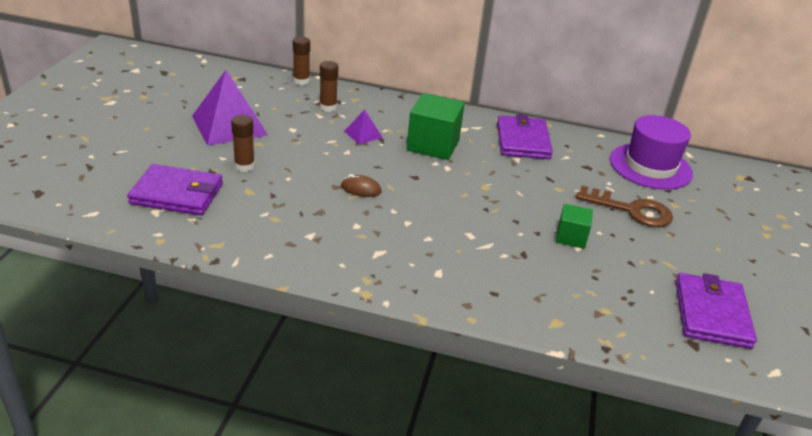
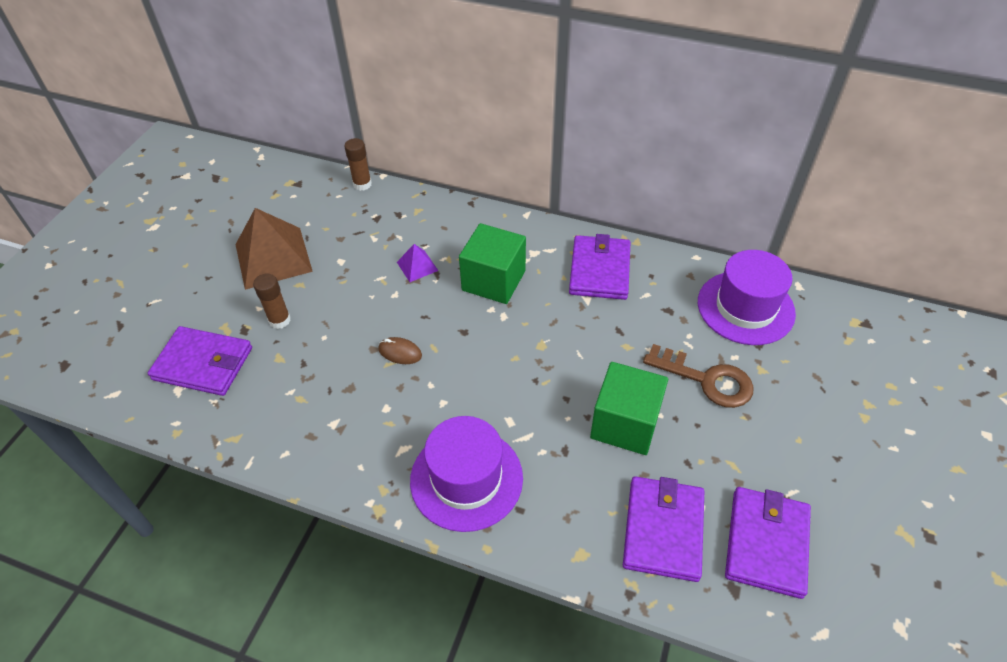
camera: 10 degrees right, 15 degrees up
(229, 125) = (273, 257): purple pyramid -> brown pyramid
(328, 107) = (385, 225): brown glue stick -> none
(441, 272) = (466, 479): none -> purple hat
(571, 237) = (625, 423): green cube -> green cube, size x1.75
(622, 305) = (663, 530): none -> purple wallet

